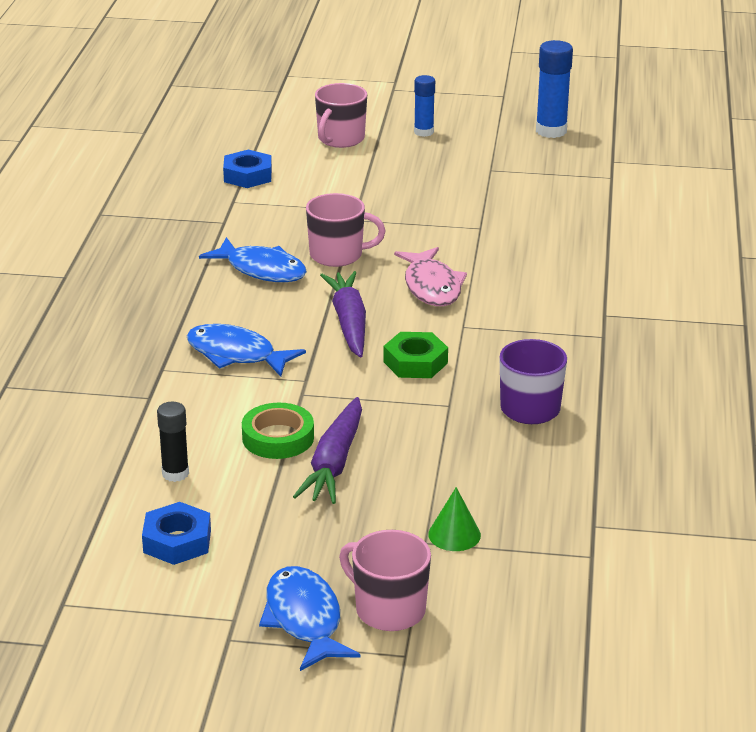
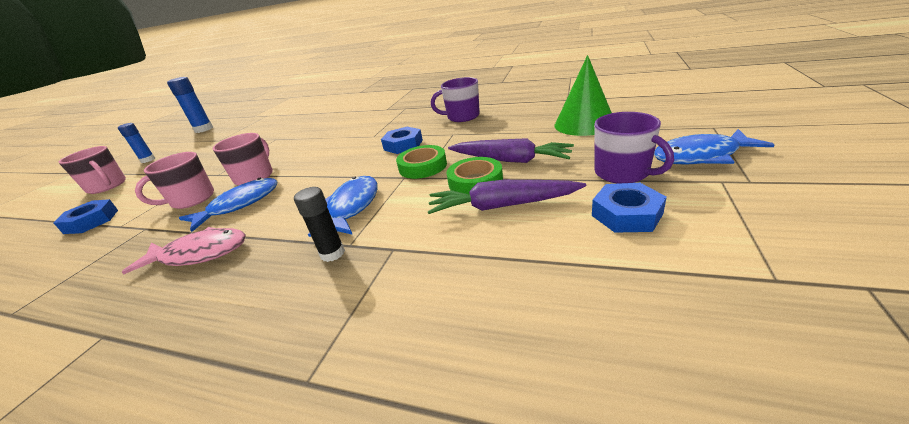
camera: 75 degrees left, 0 degrees up
(175, 473) = (522, 223): black glue stick -> black glue stick (332, 253)
(236, 354) = (352, 207): blue fish -> blue fish turned 150 degrees clockwise
(272, 550) = (622, 173): none -> purple mug
(333, 391) = (422, 166): none -> green tape
(349, 323) = (343, 167): purple carrot -> purple carrot (502, 206)
(388, 609) = (670, 134): pink mug -> pink mug (192, 199)
(415, 362) = (403, 145): green nut -> blue nut
(431, 287) = (324, 146): pink fish -> pink fish (200, 254)
(454, 534) = (584, 124): green cone -> green cone, size x1.90

